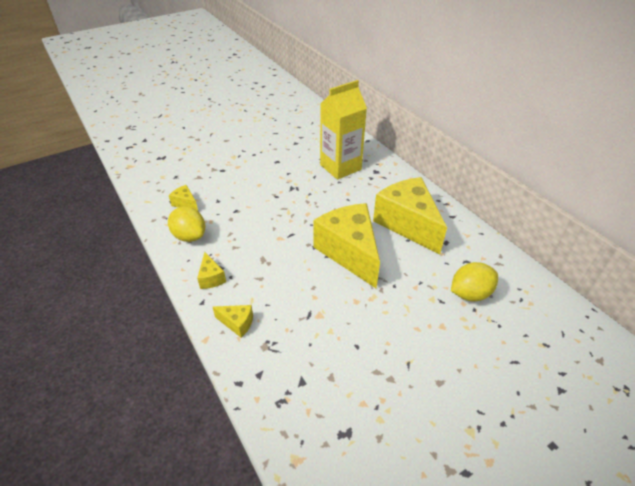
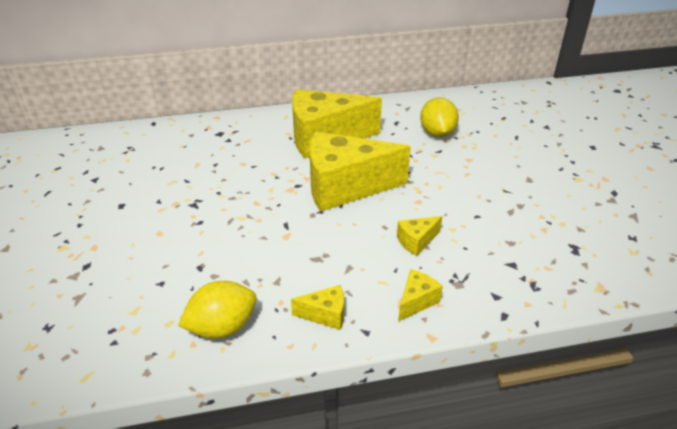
camera: 70 degrees left, 5 degrees down
(185, 204) = (137, 322): yellow cheese -> yellow cheese (416, 241)
(340, 167) = (188, 155): yellow carton -> none

